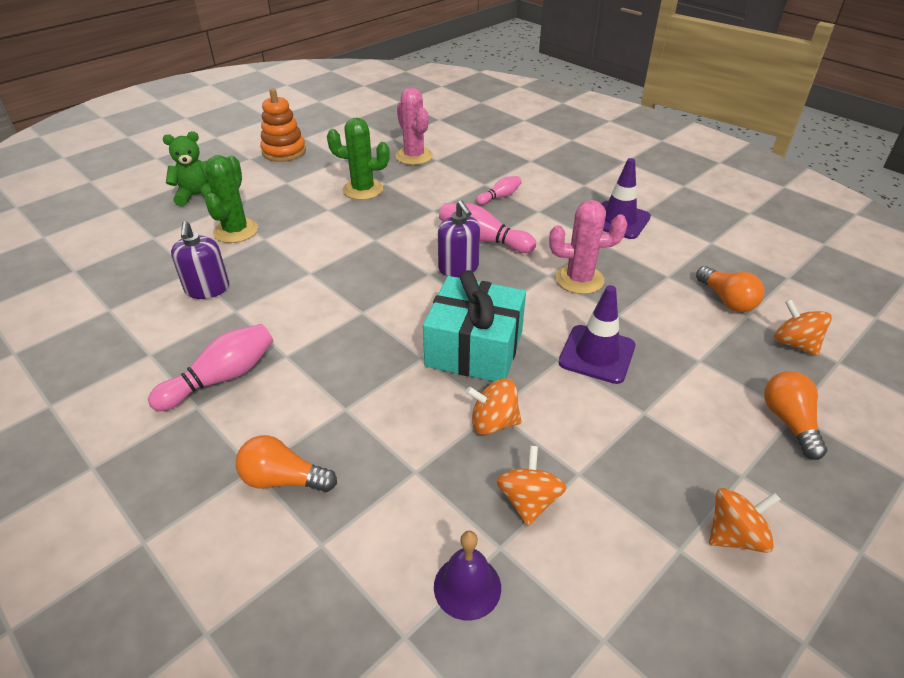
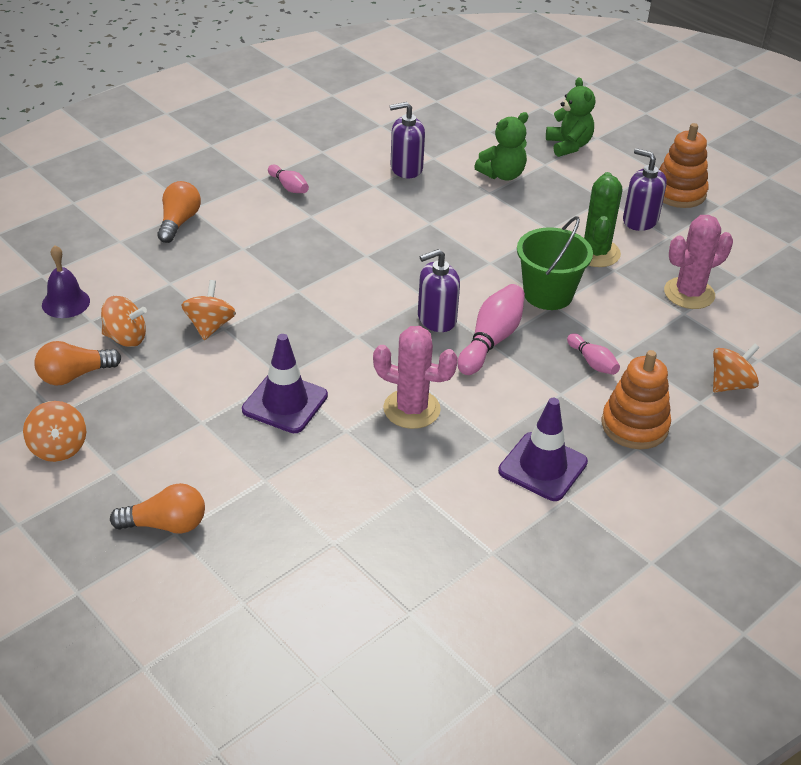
camera: 90 degrees right, 0 degrees up
(222, 378) = (289, 187): pink bowling pin -> pink bowling pin, size x0.57
(236, 231) = (502, 175): green cactus -> green teddy bear
(320, 169) = (640, 220): none -> purple soap dispenser
(419, 212) = (548, 294): none -> green bucket
(474, 348) = (305, 321): turquoise gift -> none
(562, 184) = (634, 426): none -> orange stacking toy
(579, 279) = (411, 409): pink cactus -> pink cactus turned 75 degrees counterclockwise
(726, 300) = (364, 532): orange light bulb -> orange light bulb (74, 375)
(794, 343) = (279, 571): orange spinning top -> orange spinning top (730, 384)

